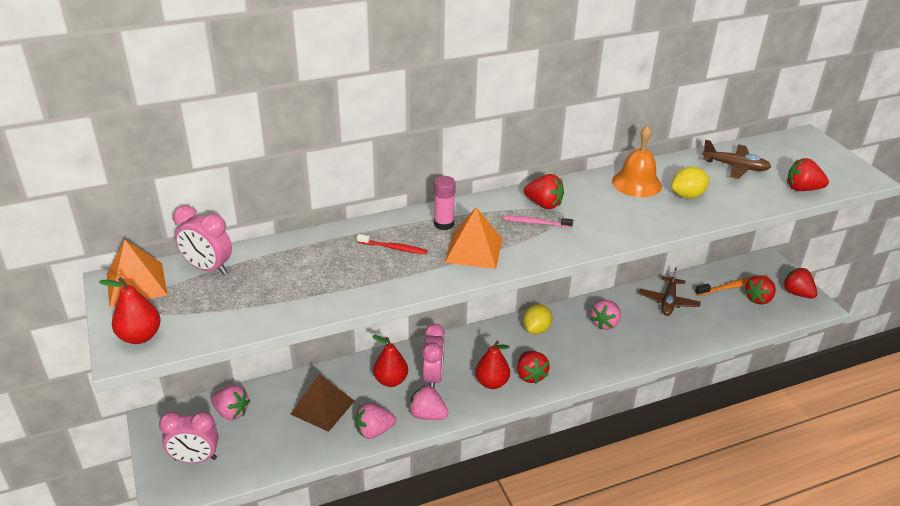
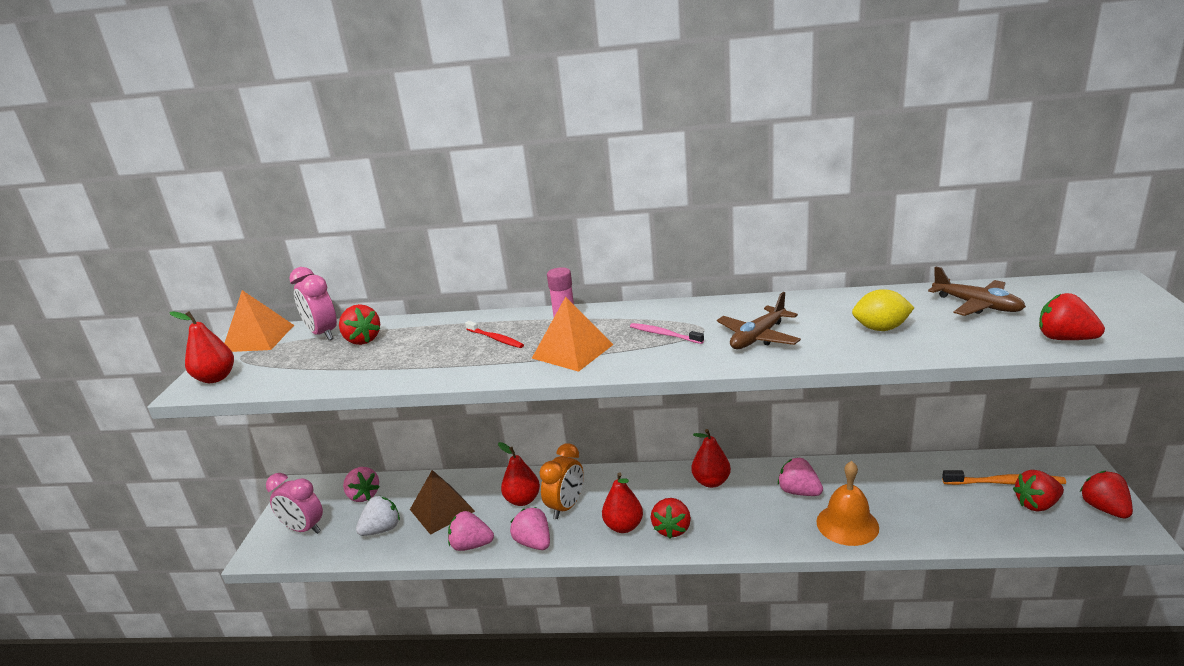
camera: 30 degrees right, 10 degrees down
(277, 439) = (382, 529): none -> white strawberry
(433, 377) = (566, 507): pink clock -> orange clock
(536, 329) = (711, 482): yellow lemon -> red pear
(543, 204) = (690, 318): red strawberry -> red strawberry (362, 340)
(605, 323) = (799, 492): pink strawberry -> pink strawberry turned 75 degrees clockwise
(636, 183) = (823, 310): orange bell -> orange bell (847, 524)
(668, 301) = (899, 483): brown plane -> brown plane (758, 337)

